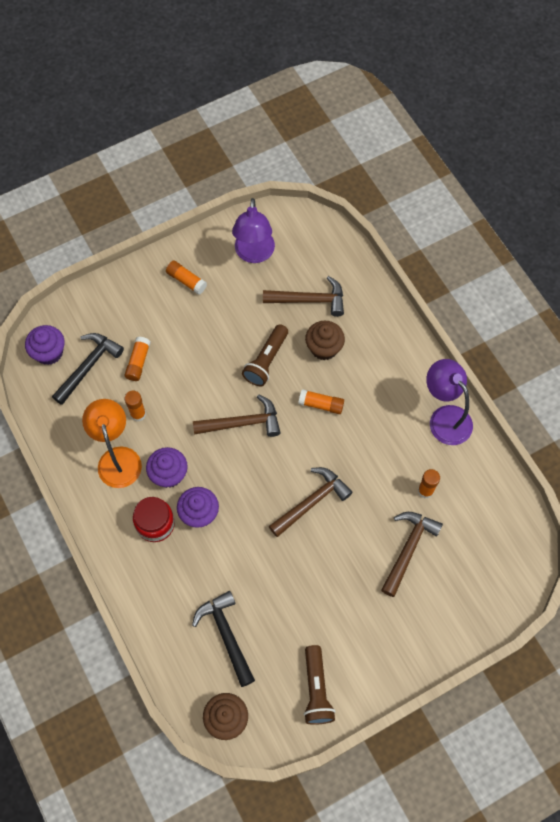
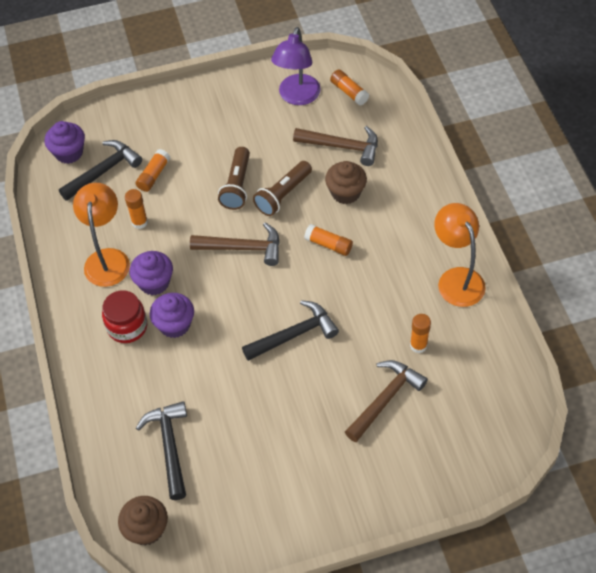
camera: 15 degrees right, 10 degrees down
(186, 280) = (222, 110): orange glue stick -> orange glue stick (349, 92)
(311, 502) = (294, 334): brown hammer -> black hammer
(316, 689) = (249, 519): brown flashlight -> brown flashlight (237, 185)
(444, 417) = (456, 278): purple lamp -> orange lamp

